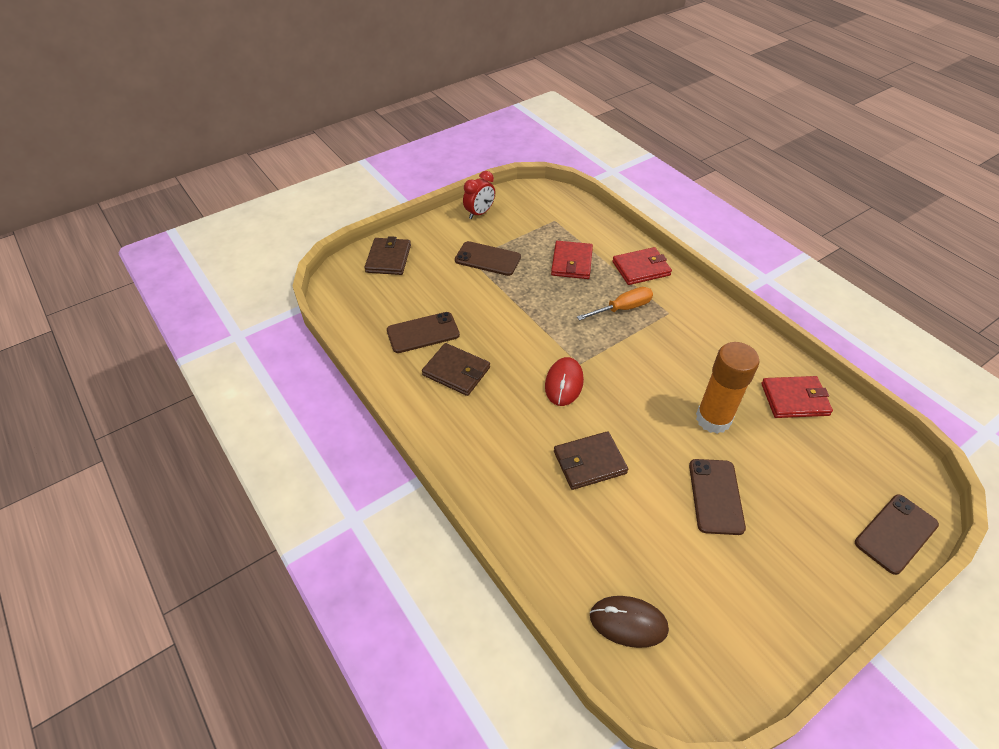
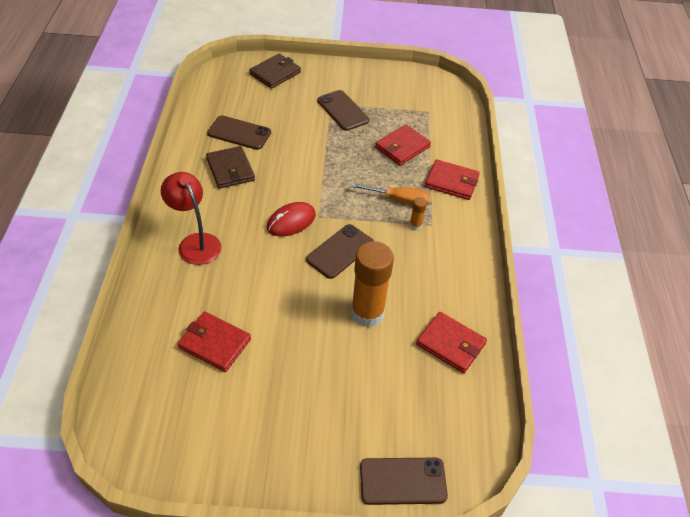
camera: 35 degrees right, 0 degrees up
(479, 213) = (377, 76): red clock -> none
(508, 460) = (195, 242): none -> red lamp
(589, 462) = (244, 279): brown wallet -> none
(628, 622) = (147, 383): brown mouse -> none
(636, 538) = (214, 343): none -> red wallet
(659, 321) = (415, 225): none -> orange glue stick
(716, 496) = (301, 359): brown phone -> brown phone (340, 251)

